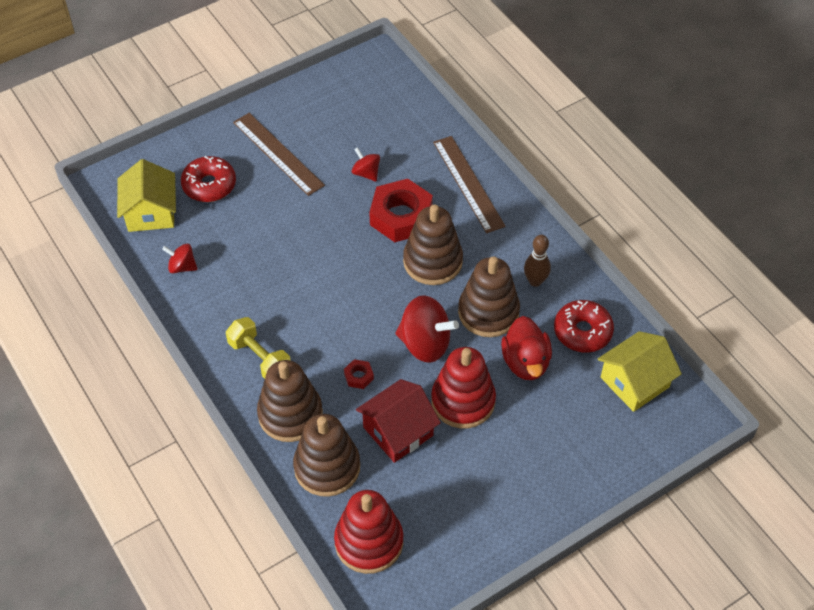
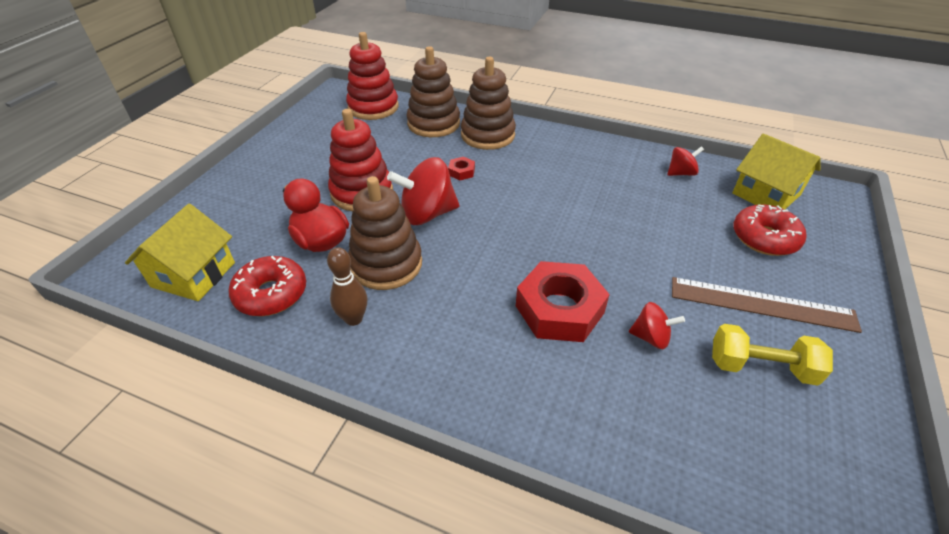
camera: 145 degrees right, 10 degrees down
(260, 358) = (546, 151): yellow dumbbell -> yellow dumbbell (760, 367)
(398, 431) = (400, 157): red house -> none
(432, 261) = (482, 281): brown stacking toy -> none
(468, 183) = (524, 397): brown ruler -> none

